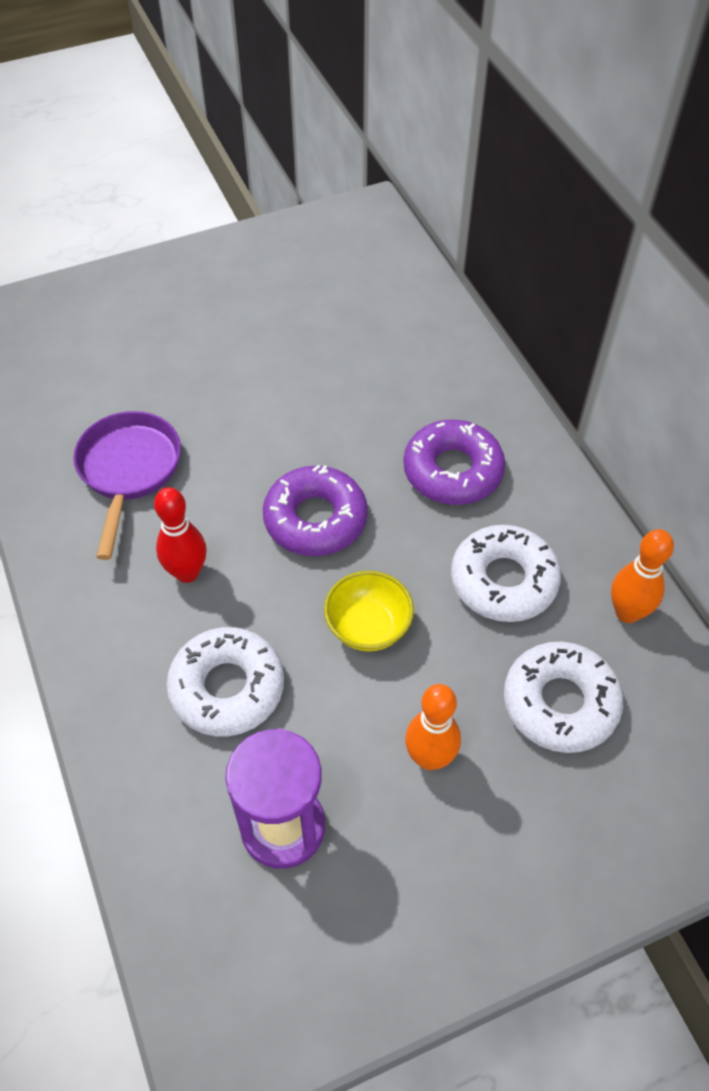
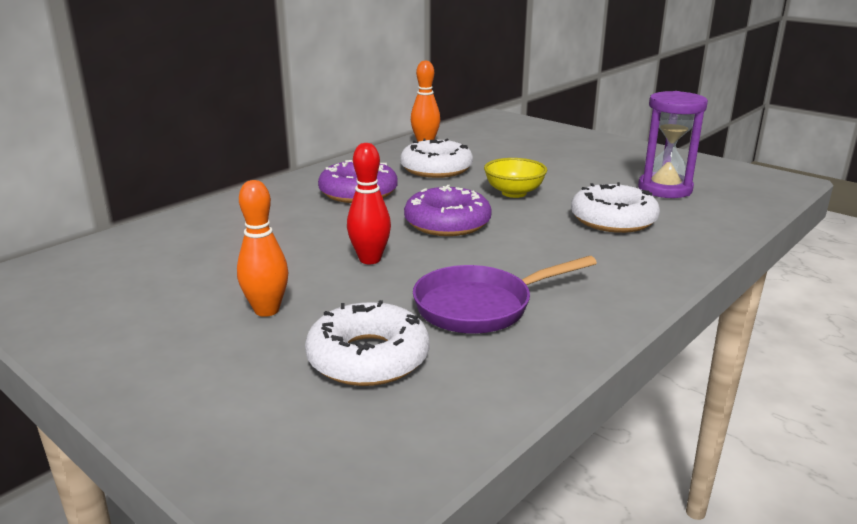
camera: 115 degrees left, 30 degrees down
(187, 572) = (549, 253): red bowling pin -> red bowling pin (370, 259)
(430, 758) = (572, 167): orange bowling pin -> orange bowling pin (266, 310)
(560, 703) = (500, 149): white donut -> white donut (368, 358)

